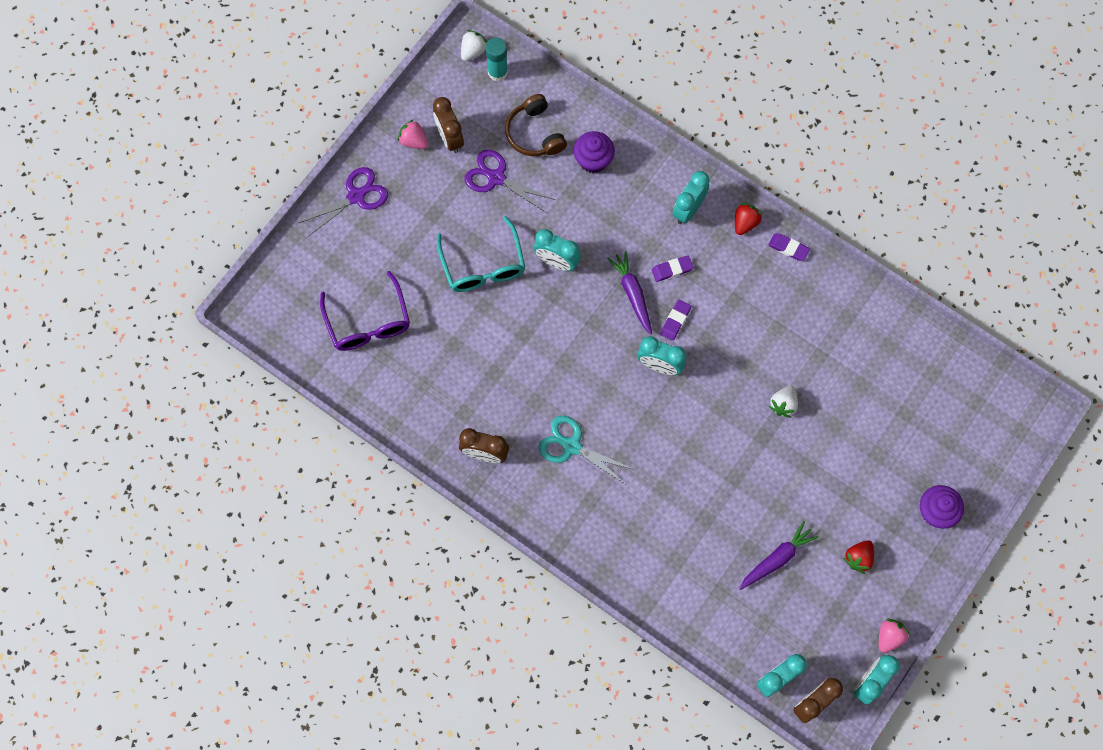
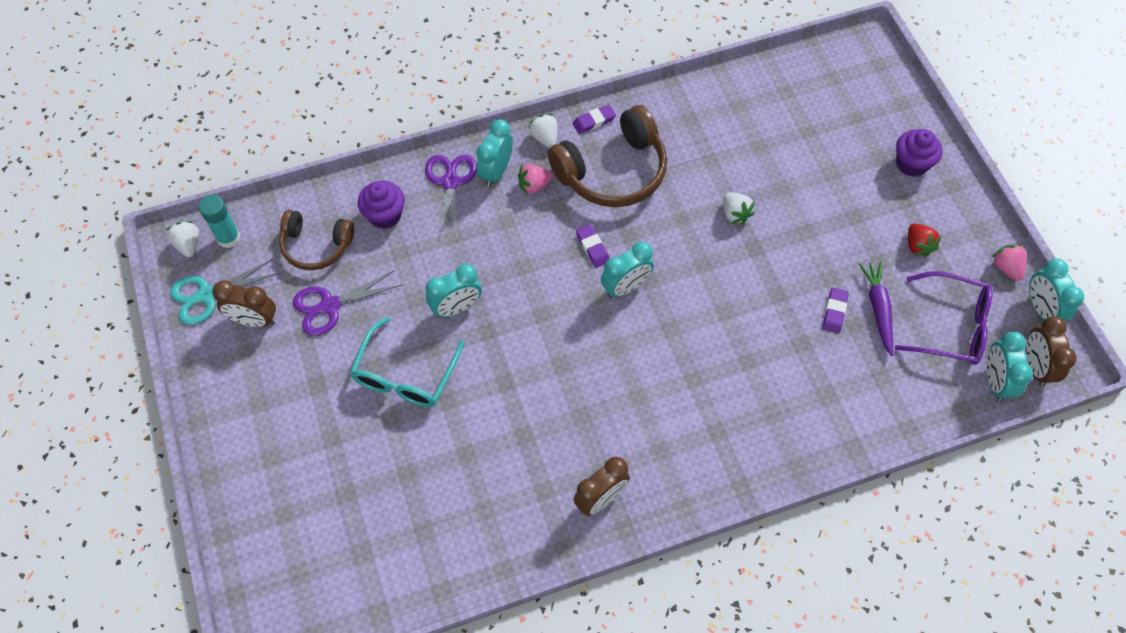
camera: 55 degrees left, 10 degrees down
(356, 196) = (235, 446): purple scissors -> purple scissors (450, 182)
(368, 321) = (375, 521): purple glasses -> purple glasses (949, 326)
(414, 141) = (227, 354): pink strawberry -> pink strawberry (534, 185)
(483, 264) = (406, 374): turquoise glasses -> turquoise glasses turned 90 degrees clockwise
(572, 446) = (650, 412): turquoise scissors -> turquoise scissors (207, 295)
(632, 294) = (539, 265): purple carrot -> none
(672, 269) = (542, 219): purple eraser -> purple eraser (834, 312)
(688, 209) = (496, 171): turquoise clock -> turquoise clock turned 45 degrees clockwise
(745, 223) = (544, 138): red strawberry -> white strawberry
(753, 291) = (612, 171): none -> brown headphones

